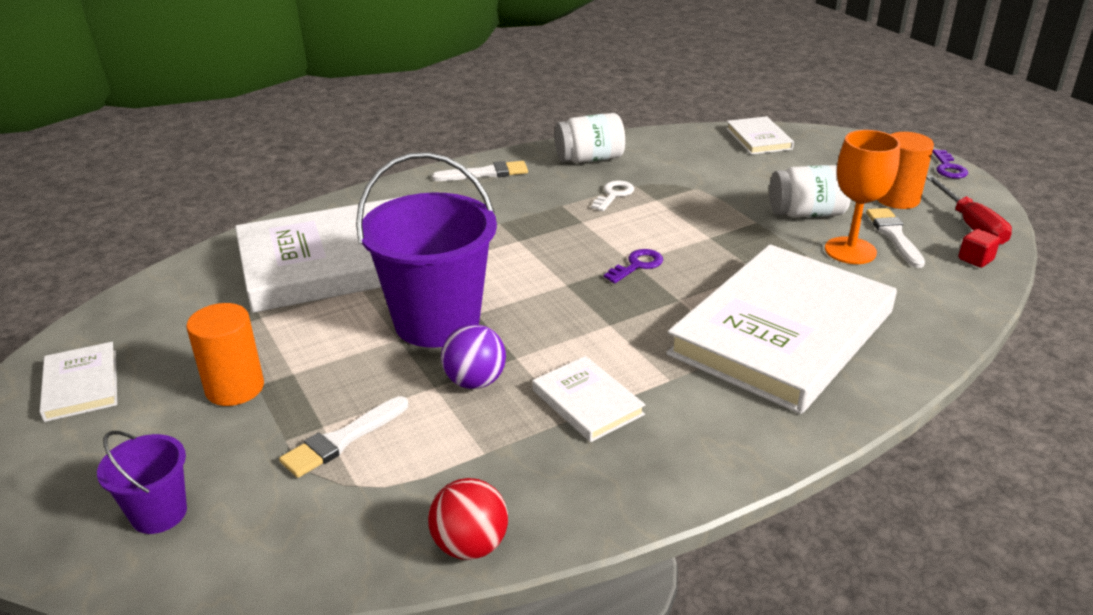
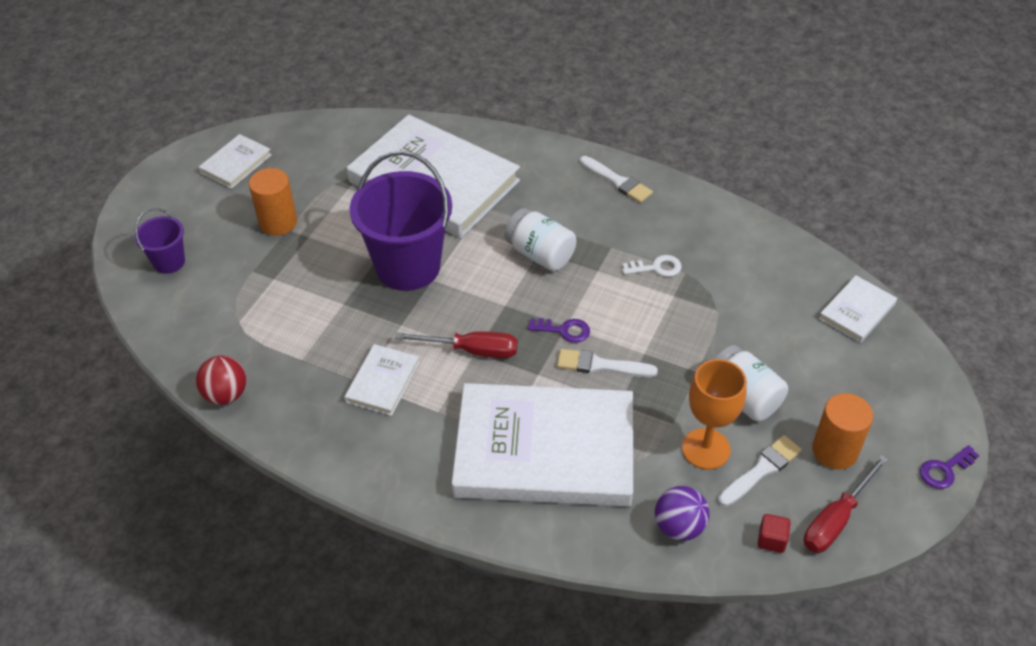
camera: 55 degrees right, 15 degrees up
(342, 439) = (269, 293): white brush -> white brush (601, 365)
(475, 381) = (362, 319): purple ball -> purple ball (679, 527)
(589, 159) = (701, 225): white jar -> white jar (540, 254)
(605, 326) = (472, 350): none -> red screwdriver

